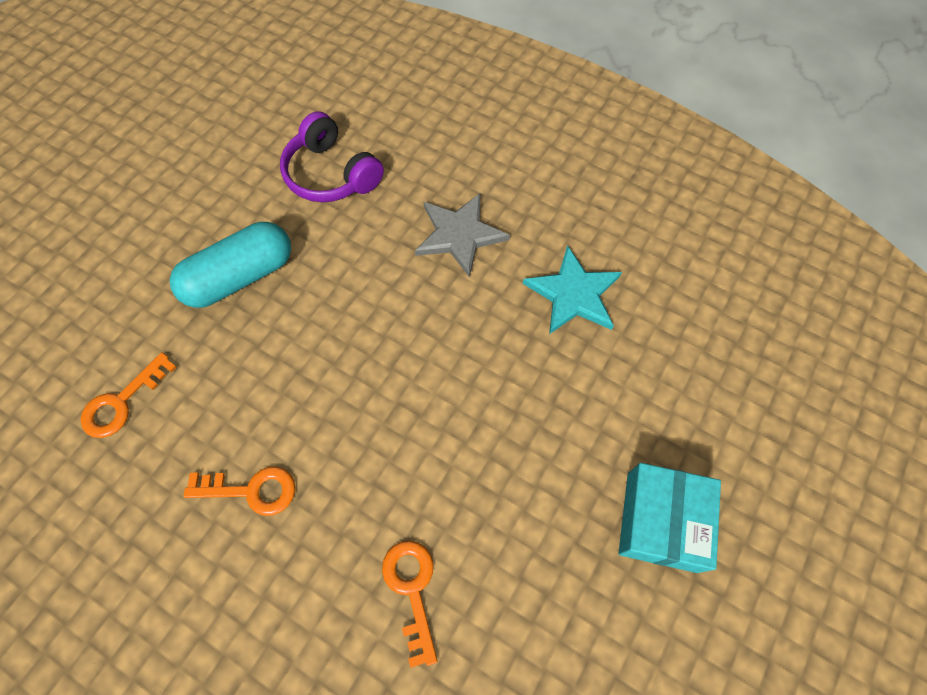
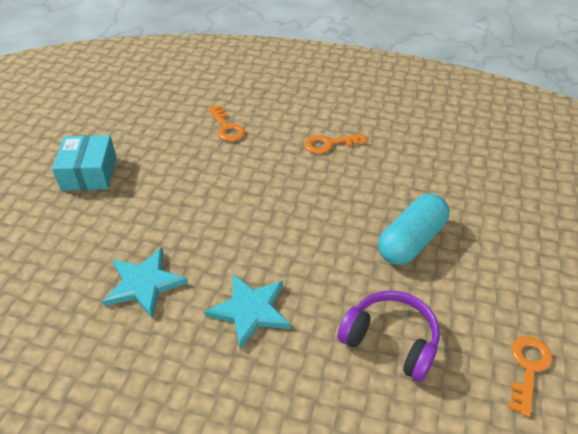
camera: 165 degrees right, 20 degrees down
(122, 402) = (431, 163): orange key -> orange key (528, 368)
(459, 235) = (250, 310): grey star -> turquoise star

